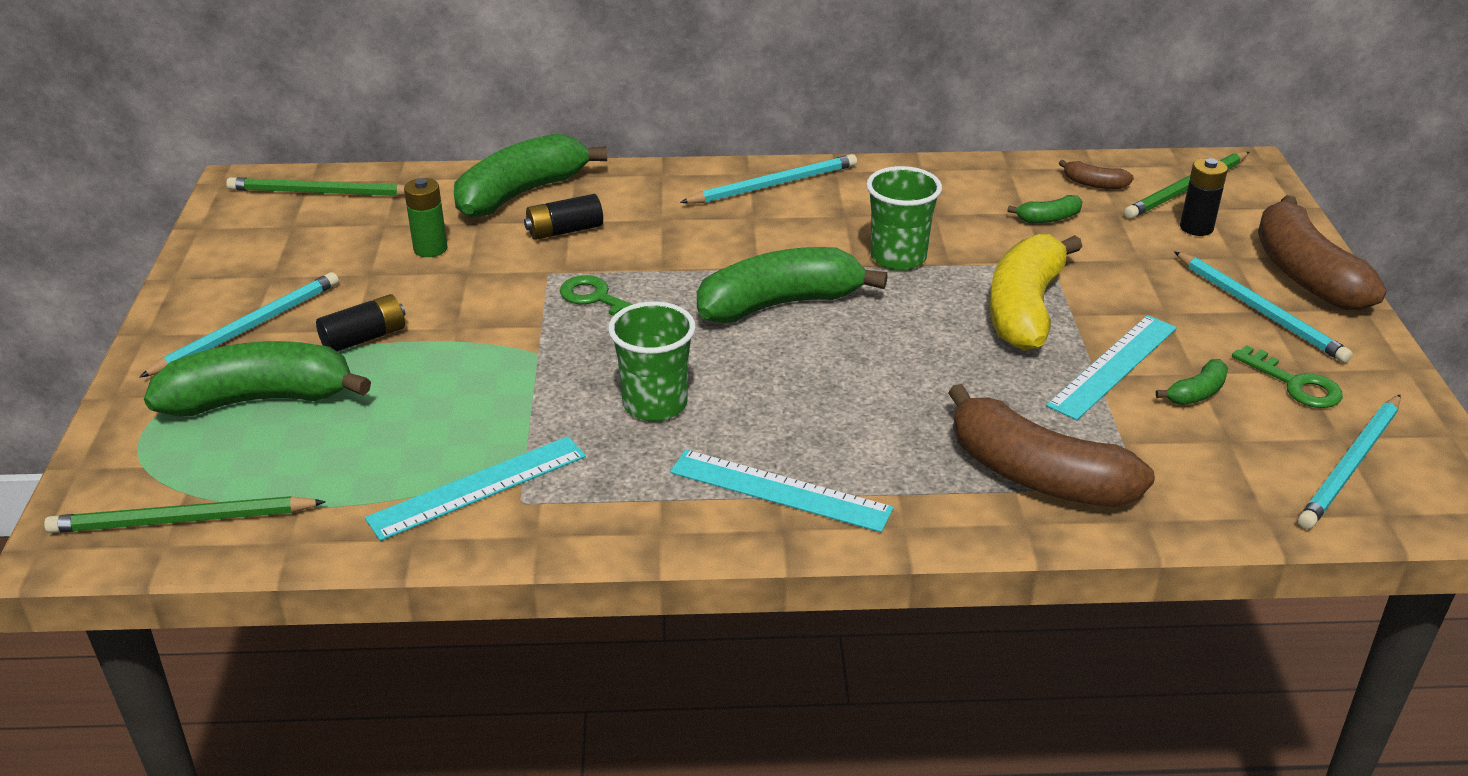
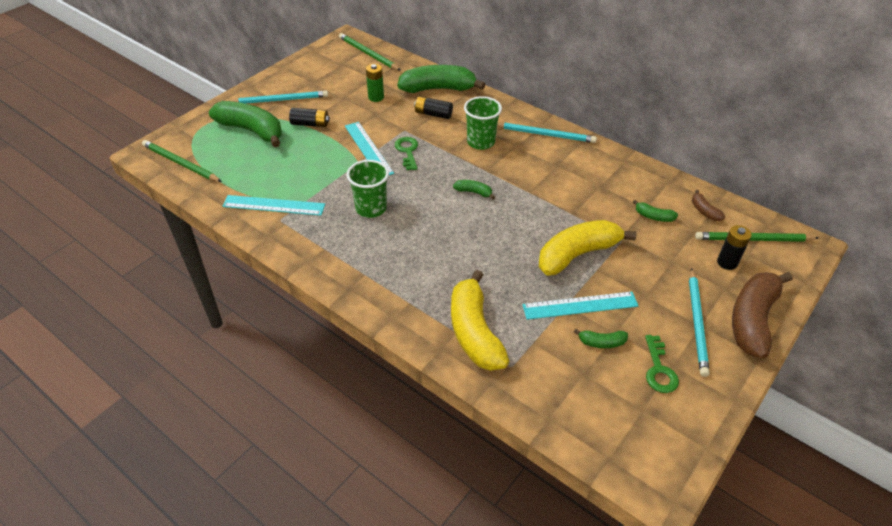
camera: 40 degrees right, 10 degrees up
(779, 304) = (474, 192): green banana -> green banana, size x0.44
(780, 490) = (368, 272): turquoise ruler -> turquoise ruler (368, 149)
(898, 258) = (553, 198): green cup -> green cup (481, 142)
(1037, 475) = (474, 332): brown banana -> yellow banana
(1350, 465) = (627, 425): turquoise pencil -> none

